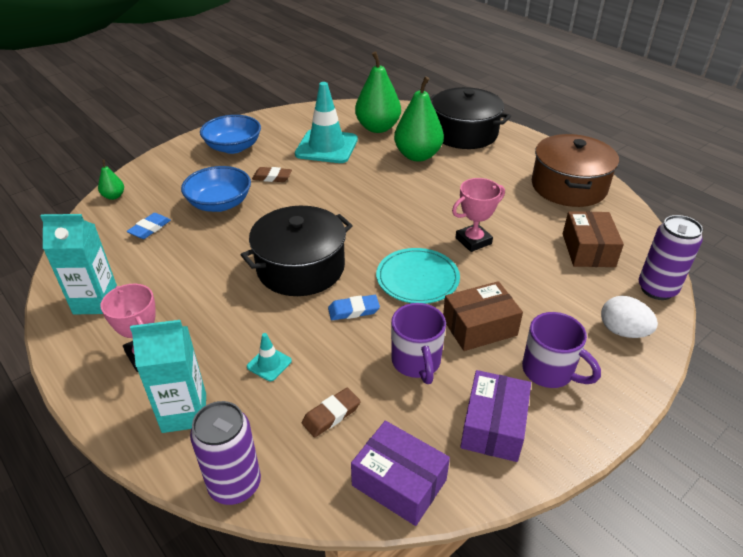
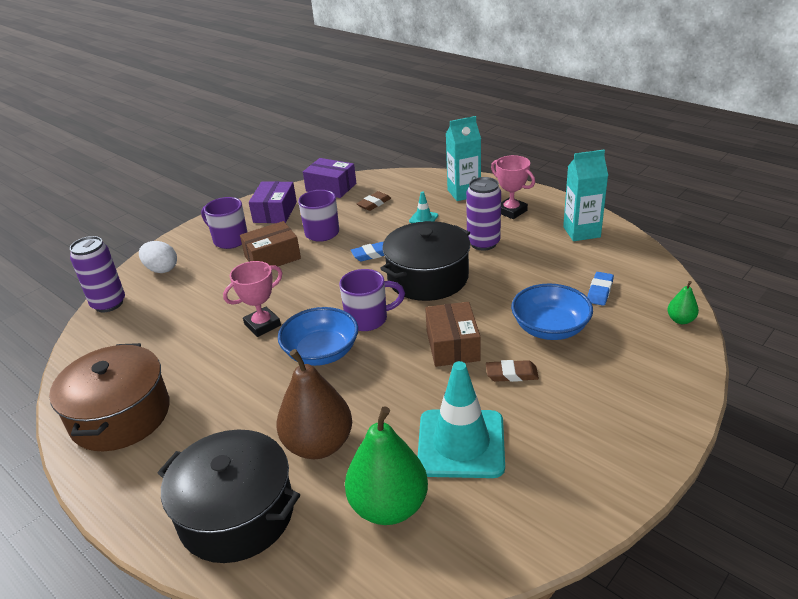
camera: 175 degrees right, 5 degrees down
(233, 147) = (602, 421): blue bowl -> blue bowl (321, 352)
(235, 485) = (417, 176): purple can -> purple can (483, 243)
(371, 232) = (368, 319): none -> purple mug
(417, 156) = (318, 445): green pear -> brown pear
(417, 278) = (320, 284): turquoise plate -> none
(588, 250) = (148, 331): brown box -> brown box (452, 345)

